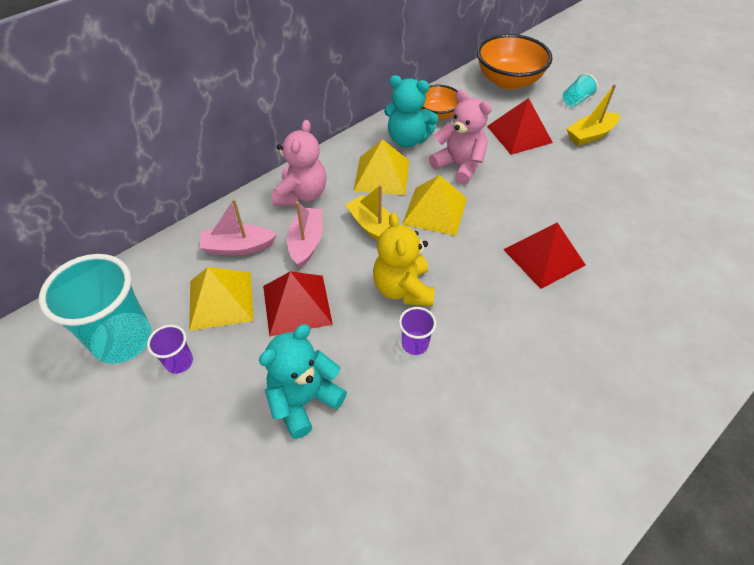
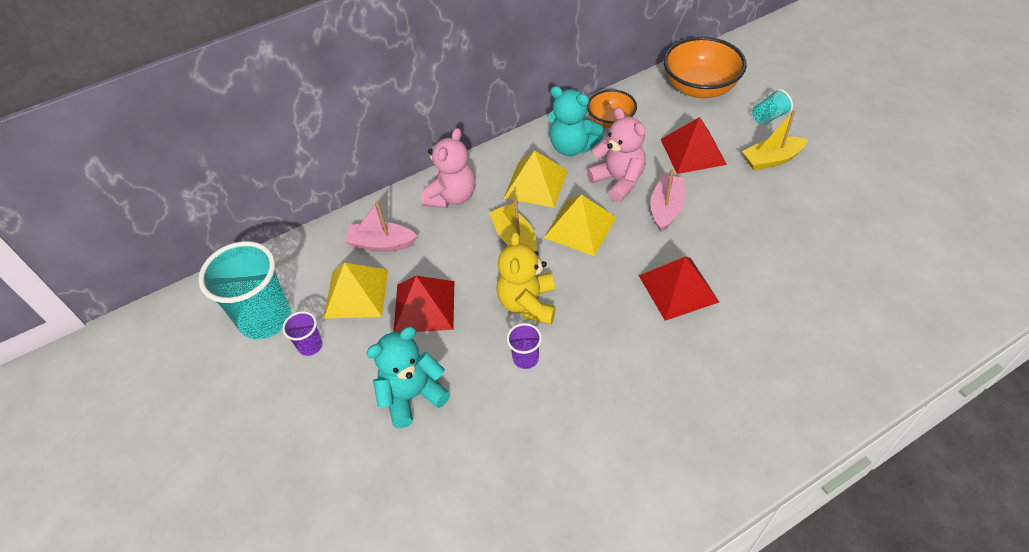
camera: 15 degrees right, 0 degrees up
(306, 242) = (446, 246): pink boat -> pink boat (666, 208)

